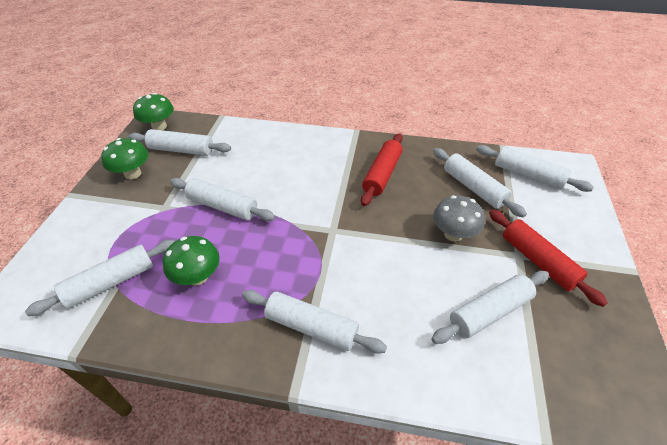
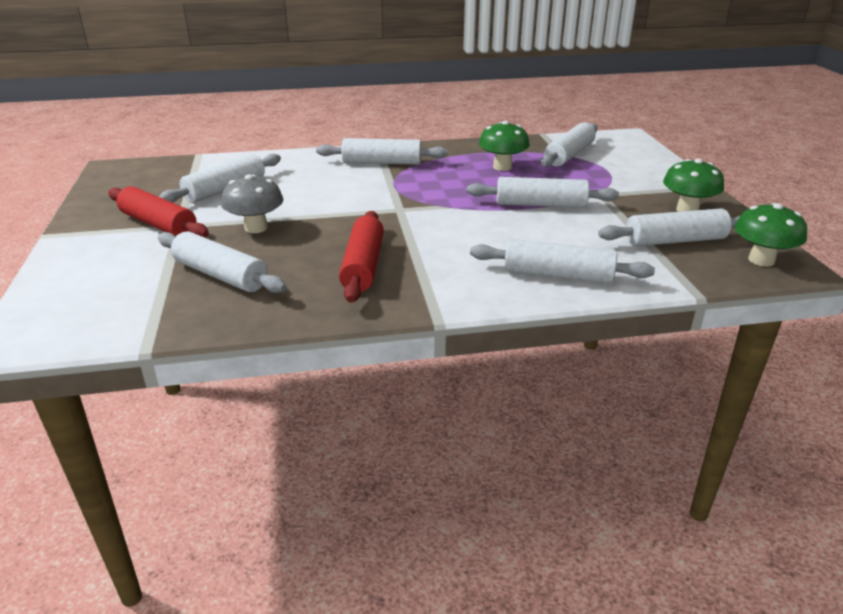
camera: 160 degrees right, 15 degrees down
(528, 175) = (121, 307): white rolling pin -> white rolling pin (558, 275)

